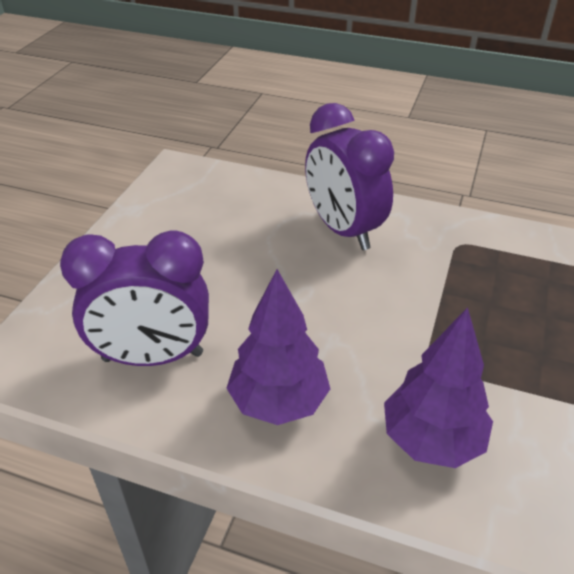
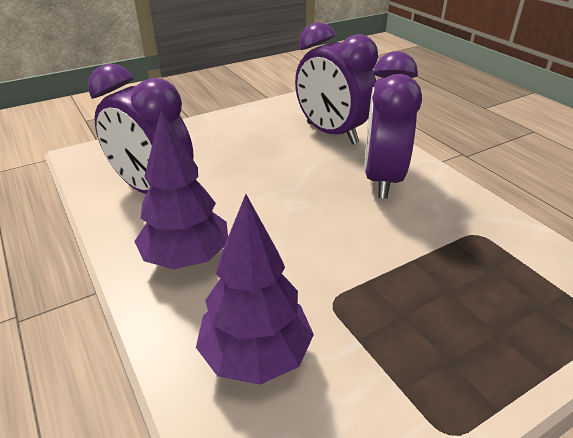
camera: 40 degrees right, 5 degrees down
(246, 202) = (331, 133): none -> purple clock

